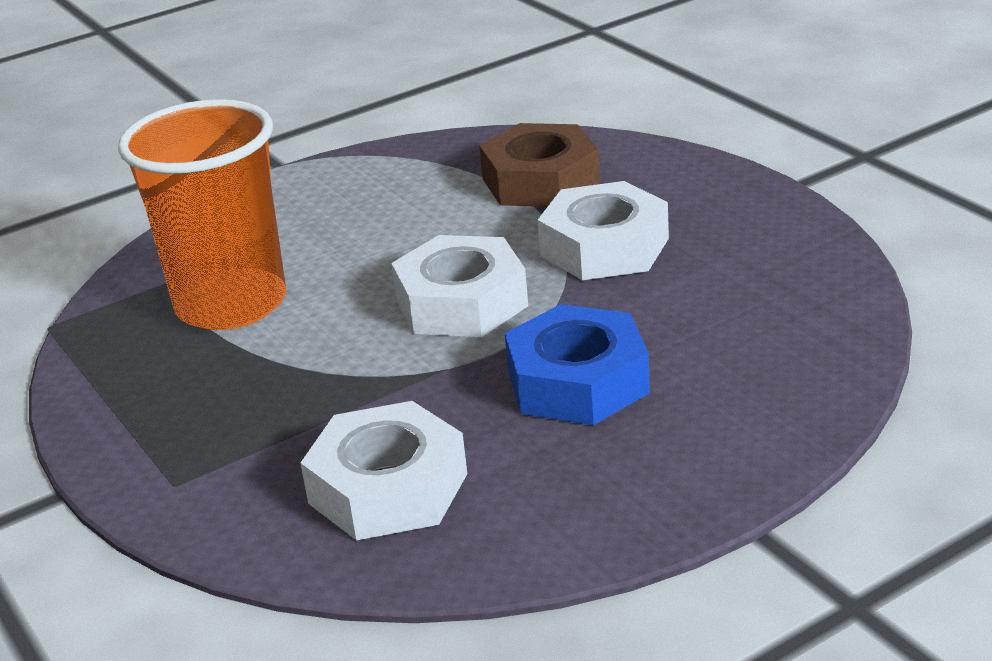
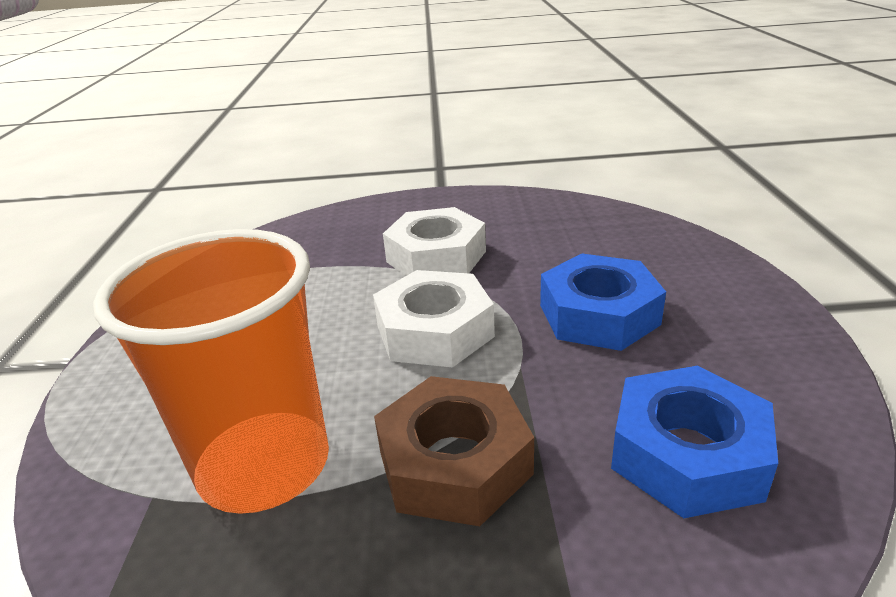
camera: 60 degrees left, 0 degrees up
(388, 488) = (687, 454): white nut -> blue nut
(541, 181) = (316, 253): brown nut -> brown nut (454, 462)

